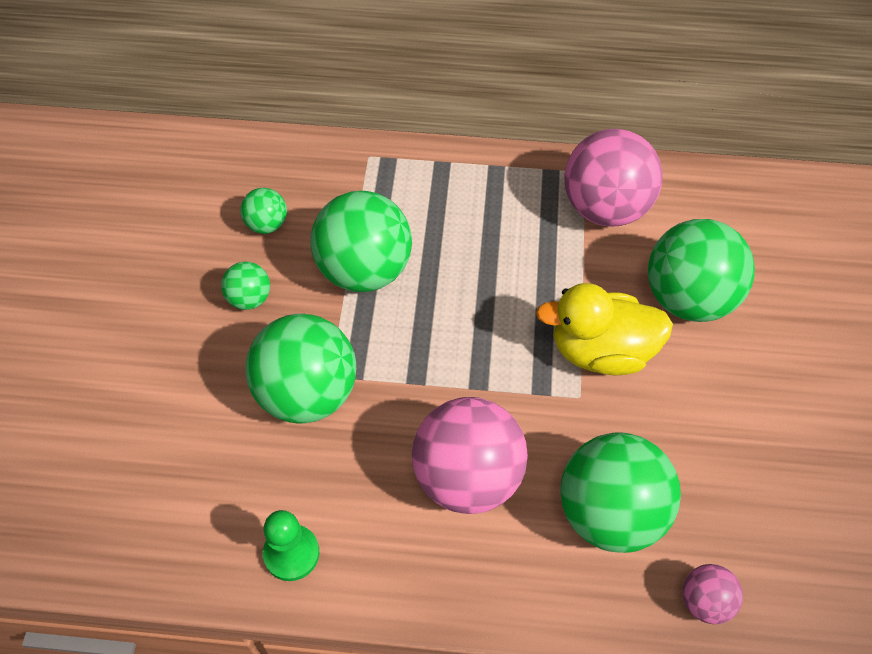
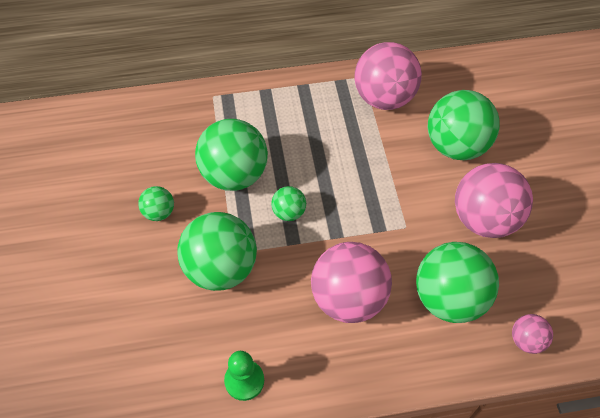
camera: 15 degrees left, 0 degrees up
(267, 224) = (155, 158): green ball -> green ball (289, 212)
(601, 351) = (410, 193): yellow duck -> none
(697, 412) = (484, 219): none -> pink ball

